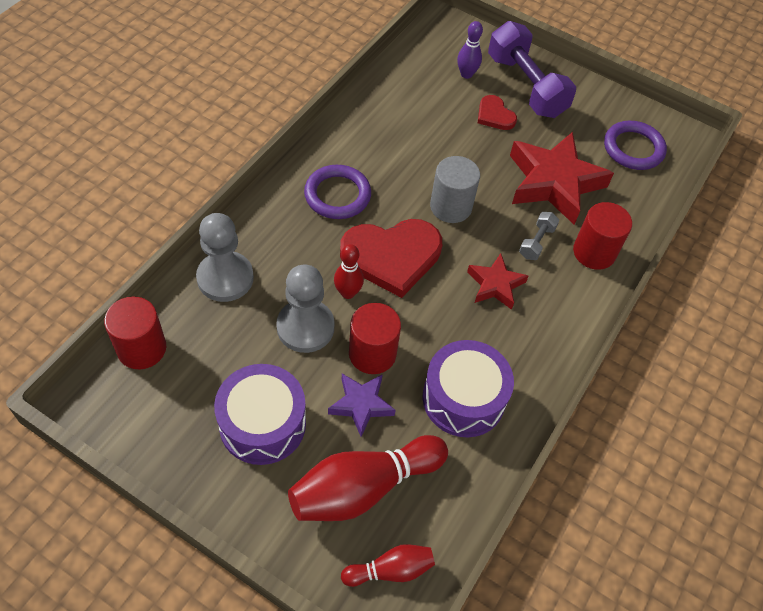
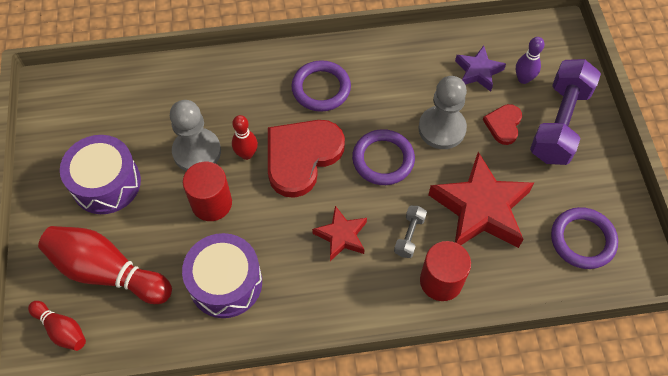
camera: 55 degrees right, 5 degrees up
(142, 348) = (104, 83): red cylinder -> none
(225, 278) = (193, 82): grey pawn -> grey pawn (442, 129)
(361, 405) = (166, 226): purple star -> purple star (478, 71)
(392, 256) = (301, 157): red heart -> red heart turned 90 degrees clockwise
(450, 207) = (383, 159): grey cylinder -> purple ring
(536, 242) = (409, 235): grey dumbbell -> grey dumbbell turned 60 degrees counterclockwise

